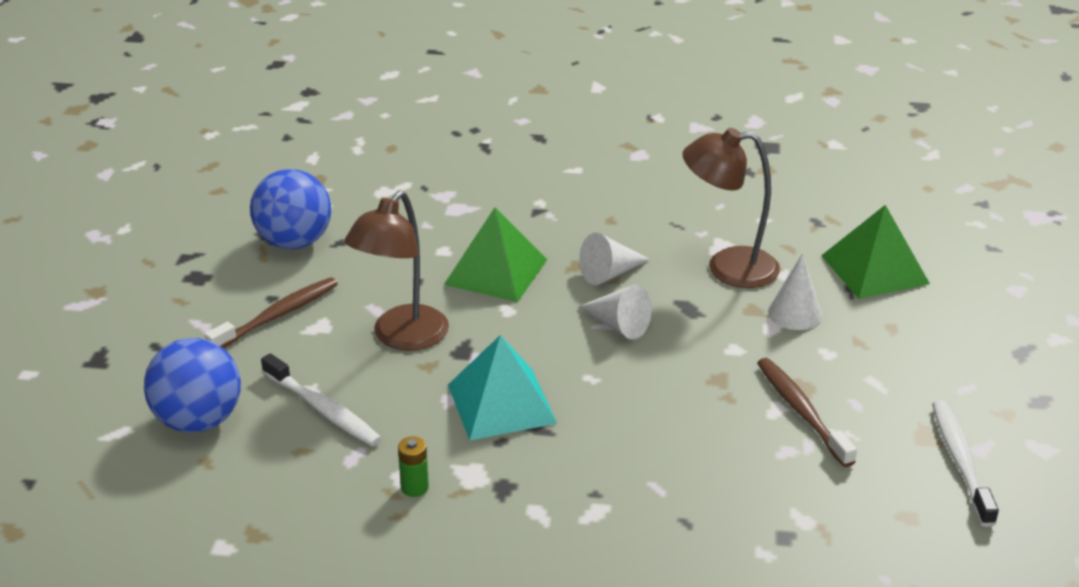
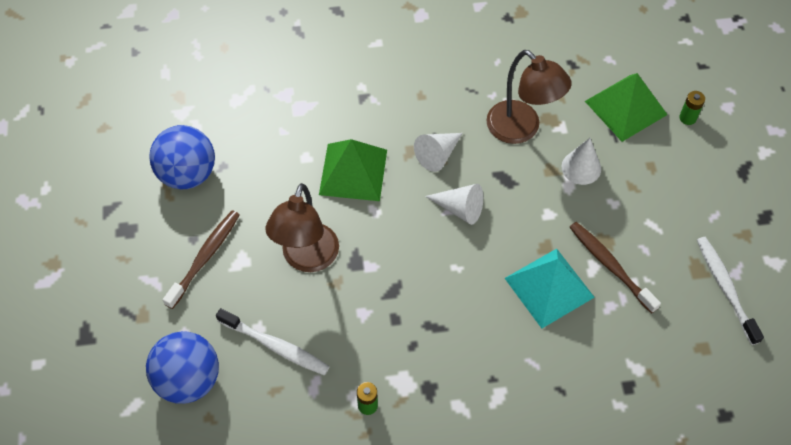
camera: 15 degrees left, 25 degrees up
(501, 403) = (401, 308): turquoise pyramid -> turquoise pyramid (549, 287)
(727, 268) = (521, 129): brown lamp -> brown lamp turned 120 degrees counterclockwise
(957, 291) = (687, 118): none -> green battery

